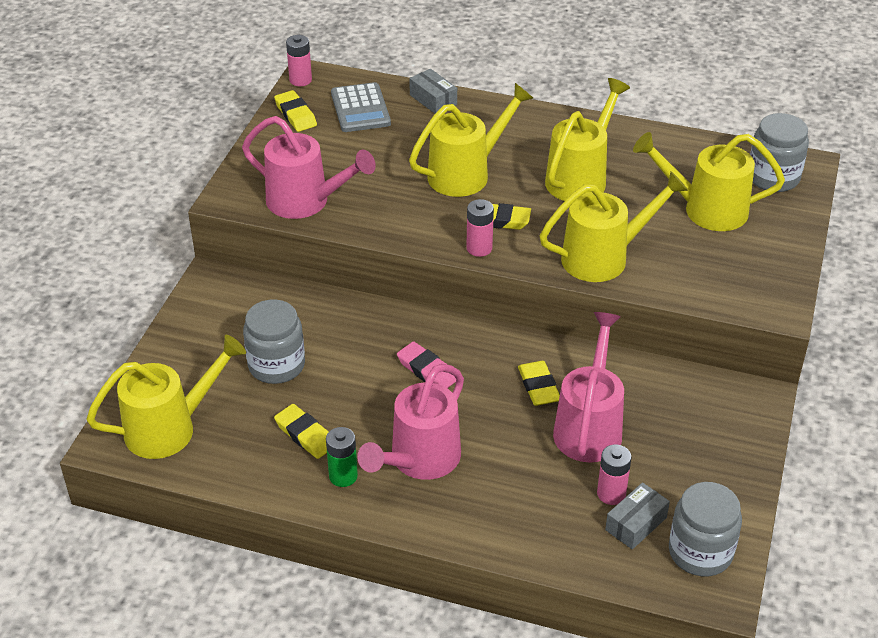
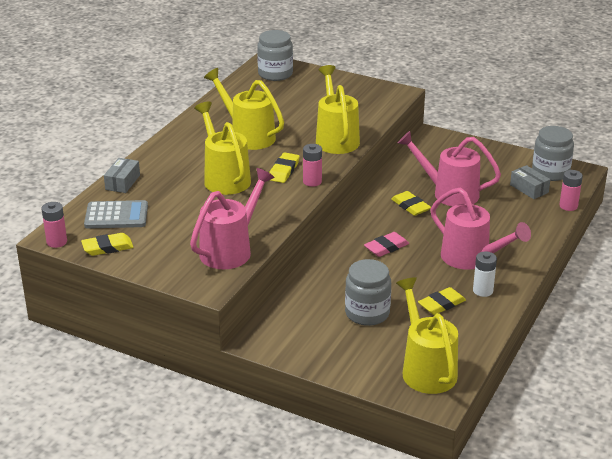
camera: 80 degrees left, 10 degrees down
(343, 476) = (483, 291): green battery -> white battery
(433, 100) = (122, 182): grey box -> grey box turned 45 degrees counterclockwise
(539, 386) = (410, 206): yellow eraser -> yellow eraser turned 60 degrees clockwise
(611, 494) = (505, 193): pink battery -> pink battery (568, 206)
(705, 209) = (299, 99): yellow watering can -> none

